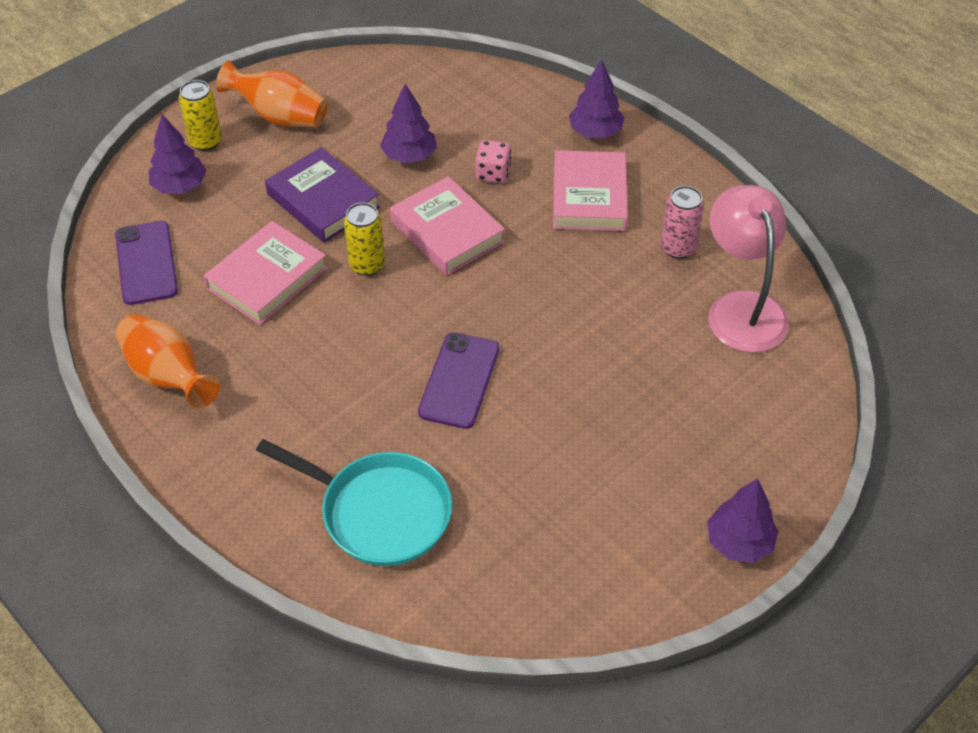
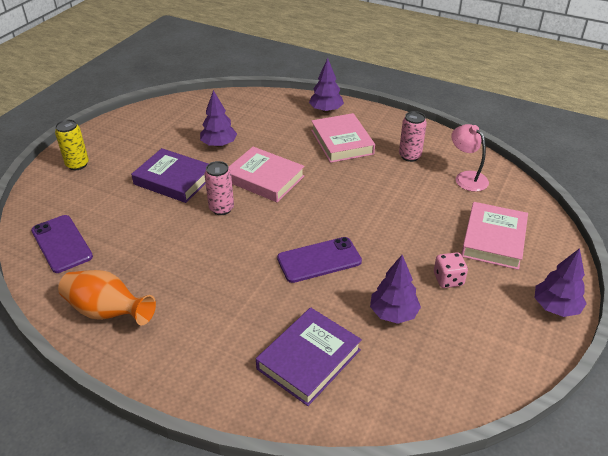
camera: 20 degrees left, 10 degrees down
(180, 186) = (69, 193): purple tree -> purple tree (393, 313)
(267, 278) = (155, 232): pink book -> pink book (493, 239)
(279, 116) = (123, 141): orange vase -> none
(367, 265) = (221, 208): yellow can -> pink can
(379, 512) = (309, 359): turquoise pan -> purple book
(459, 380) = (319, 260): purple phone -> purple phone turned 75 degrees clockwise
(493, 173) = (276, 142): pink dice -> pink dice (448, 279)
(741, 308) = (466, 177): pink lamp -> pink lamp, size x0.64

